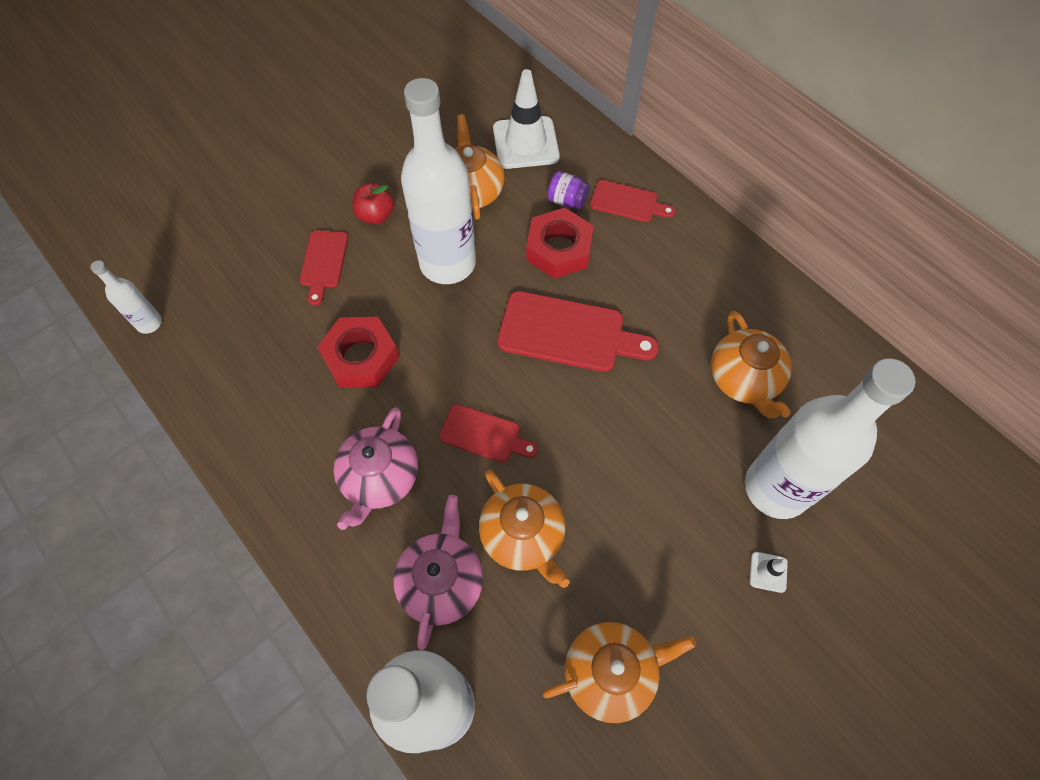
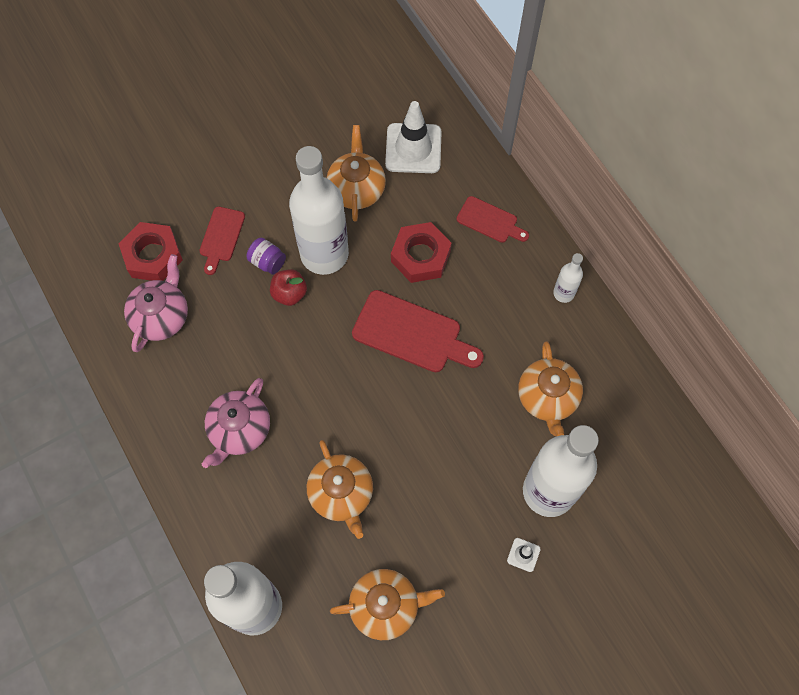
camera: 10 degrees right, 5 degrees up
(149, 323) = (74, 269): white bottle -> white bottle (563, 293)
(361, 357) = (240, 327): red nut -> red nut (153, 256)
(376, 215) = (271, 199): red apple -> red apple (289, 293)
(441, 581) = (273, 518): pink teapot -> pink teapot (161, 316)
(484, 435) = (326, 408): red cutting board -> none
(567, 201) = (437, 211): purple jar -> purple jar (267, 262)

